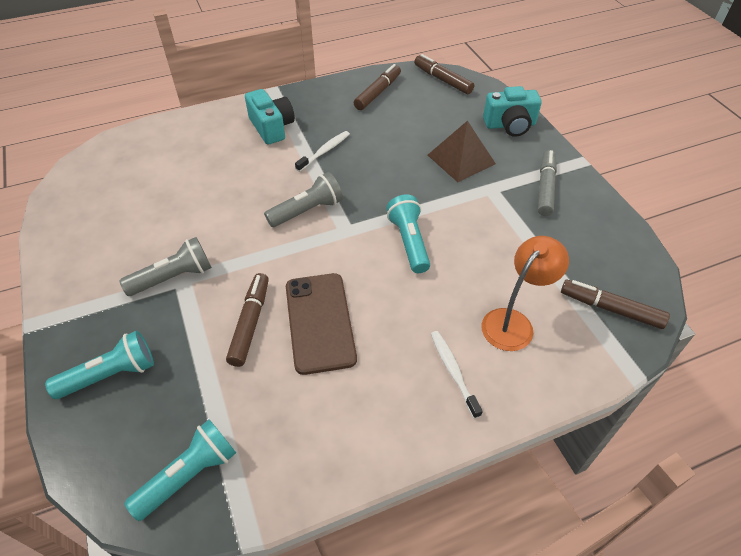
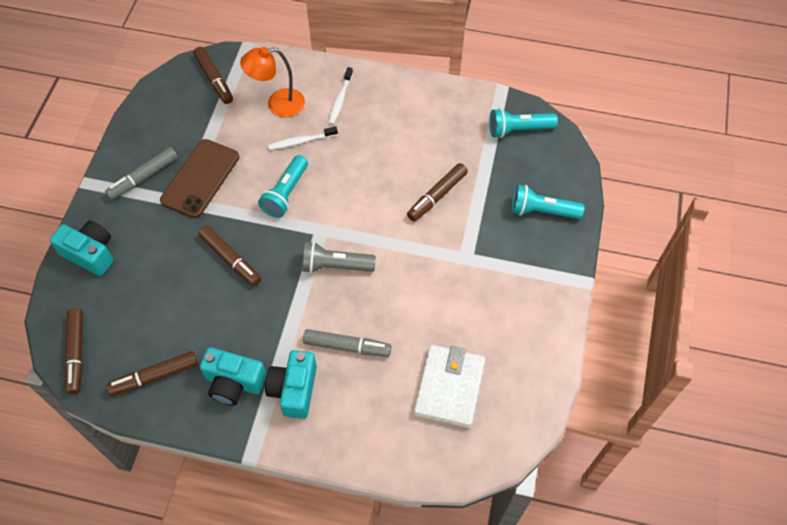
camera: 145 degrees left, 10 degrees up
(144, 180) = (449, 387): none -> white wallet
(173, 277) = (471, 263): grey flashlight -> none
(251, 166) = (347, 346): none -> grey marker
(319, 112) = (234, 383): none -> turquoise camera
(319, 322) = (393, 171): brown phone -> brown phone (200, 178)
(324, 151) = (271, 324): white toothbrush -> white toothbrush (301, 141)
(401, 172) = (230, 259): none -> brown marker
(461, 159) = (171, 243): brown pyramid -> none

